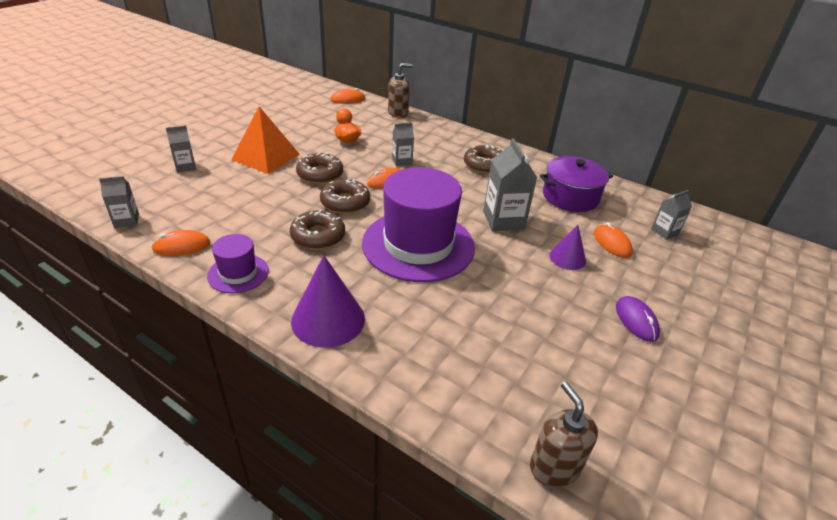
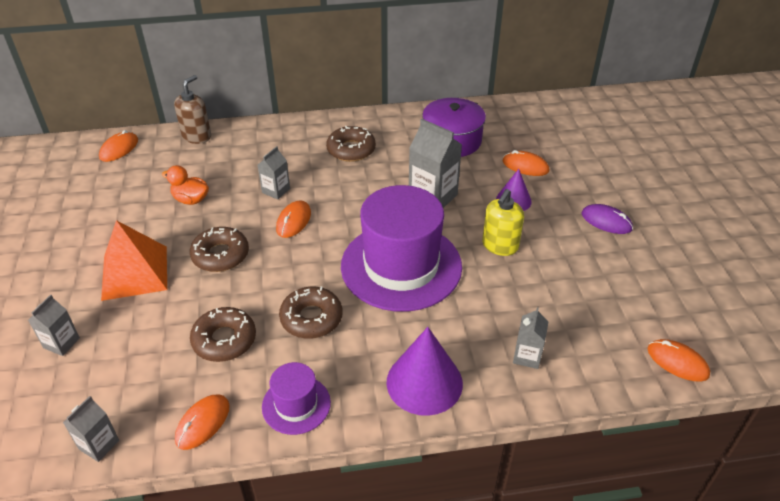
camera: 40 degrees left, 5 degrees up
(345, 202) = (286, 268): brown donut -> brown donut (224, 340)
(511, 278) = (500, 246): none -> yellow soap dispenser
(554, 467) = (677, 362): brown soap dispenser -> orange mouse
(664, 232) = (545, 132): grey carton -> grey carton (527, 356)

